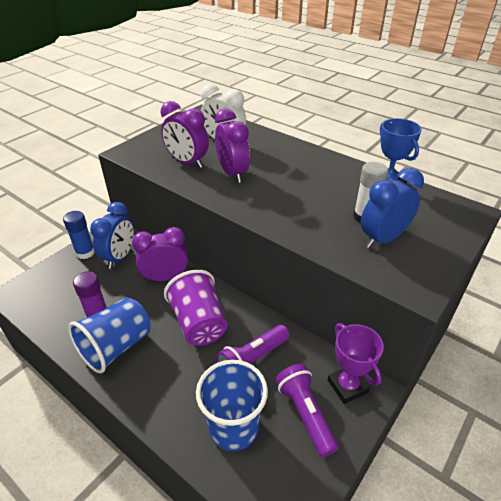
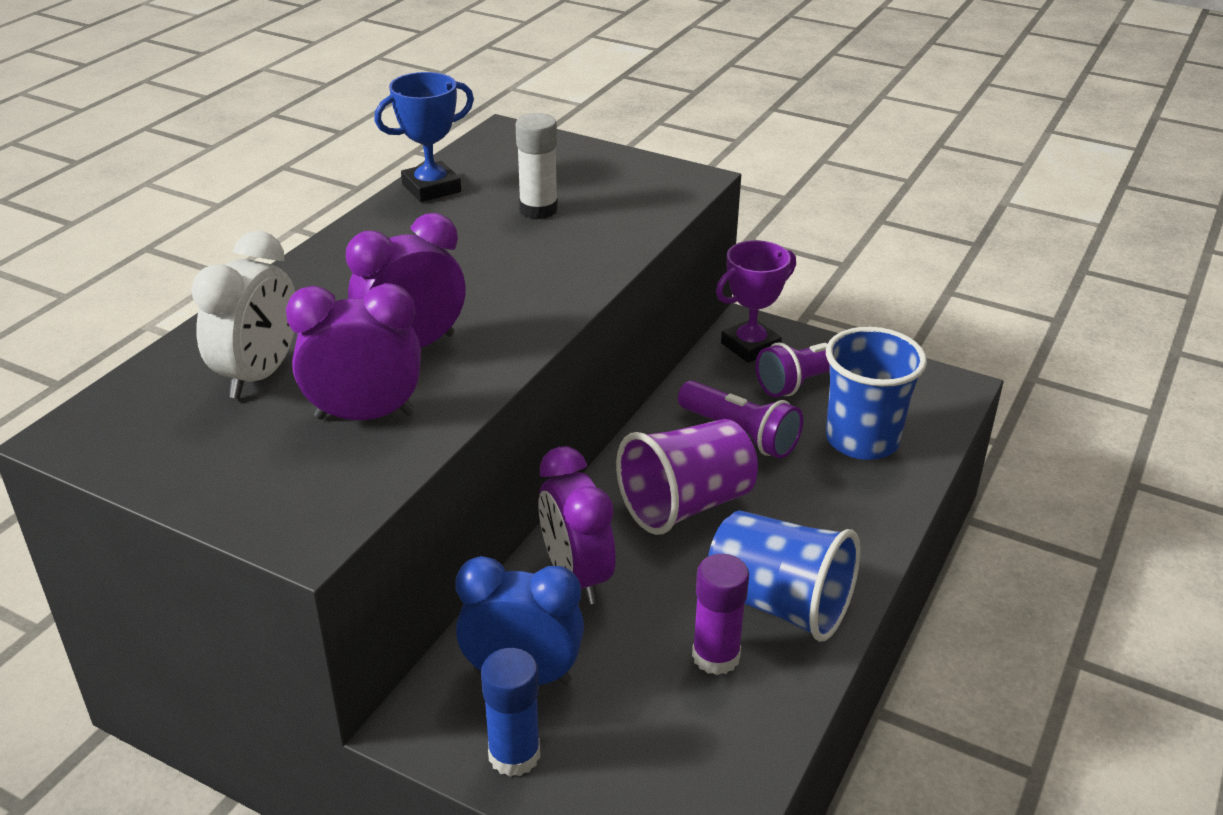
camera: 100 degrees left, 5 degrees down
(187, 162) = (365, 416): purple clock -> purple clock turned 120 degrees counterclockwise
(383, 239) = (591, 197): blue clock -> none

